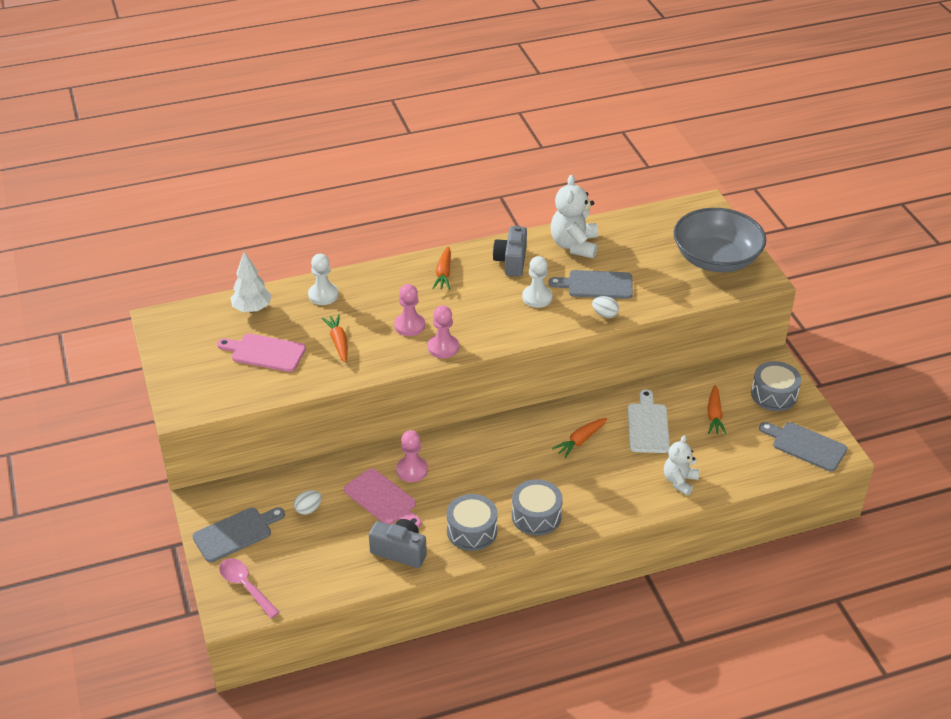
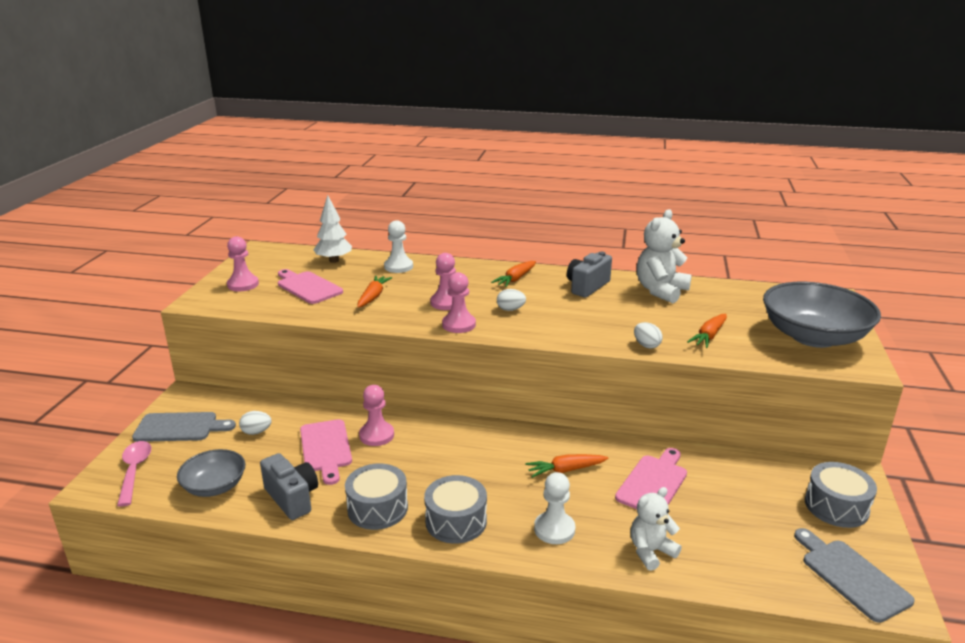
camera: 30 degrees right, 15 degrees down
(198, 373) = (243, 284): none -> pink pawn
(328, 569) = (214, 486): none -> grey bowl
(470, 313) = (510, 309): none -> white egg
(537, 297) = (587, 315): white pawn -> white pawn (554, 529)
(596, 285) = (657, 322): grey cutting board -> none
(648, 425) = (653, 483): white cutting board -> pink cutting board
(714, 415) = (743, 500): orange carrot -> orange carrot (709, 336)

